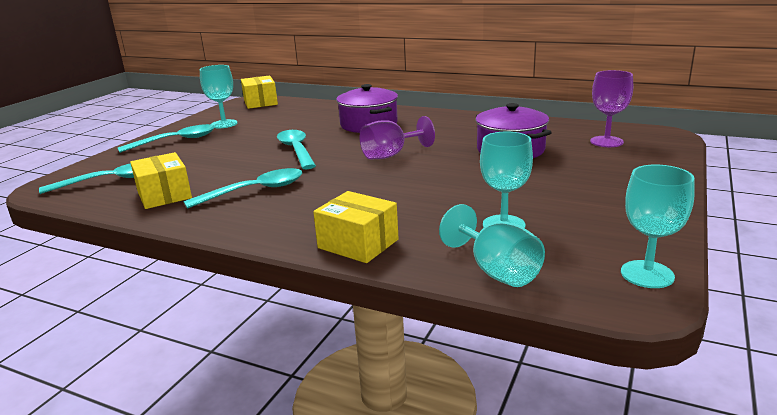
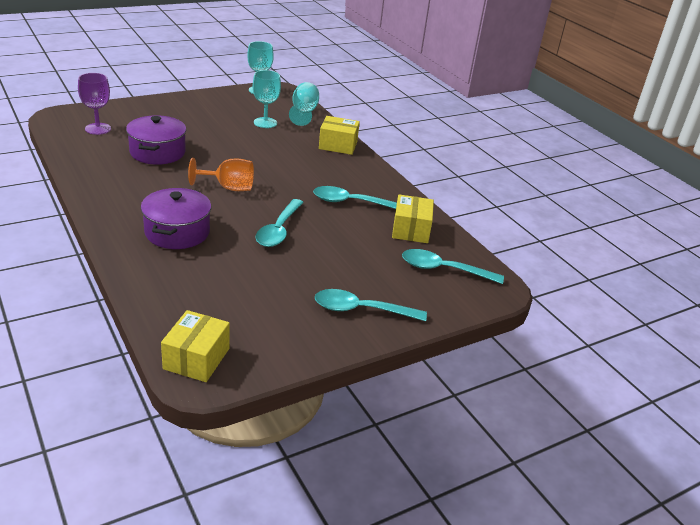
camera: 150 degrees left, 10 degrees up
(224, 124) = (290, 320): turquoise goblet -> none
(358, 244) = (338, 145): yellow box -> yellow box turned 60 degrees counterclockwise
(391, 155) = (228, 188): purple goblet -> orange goblet

